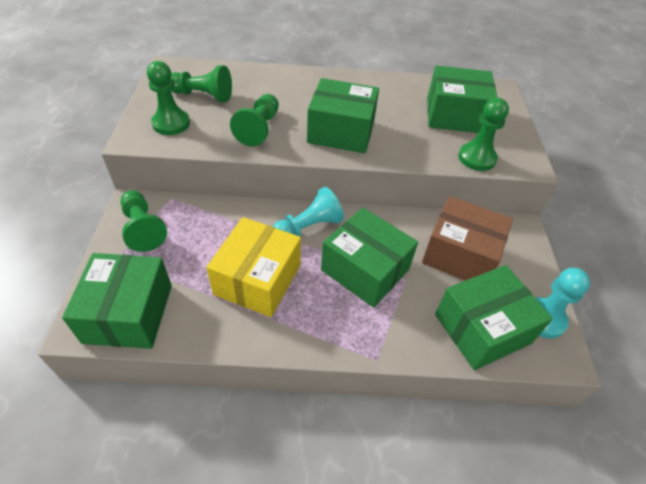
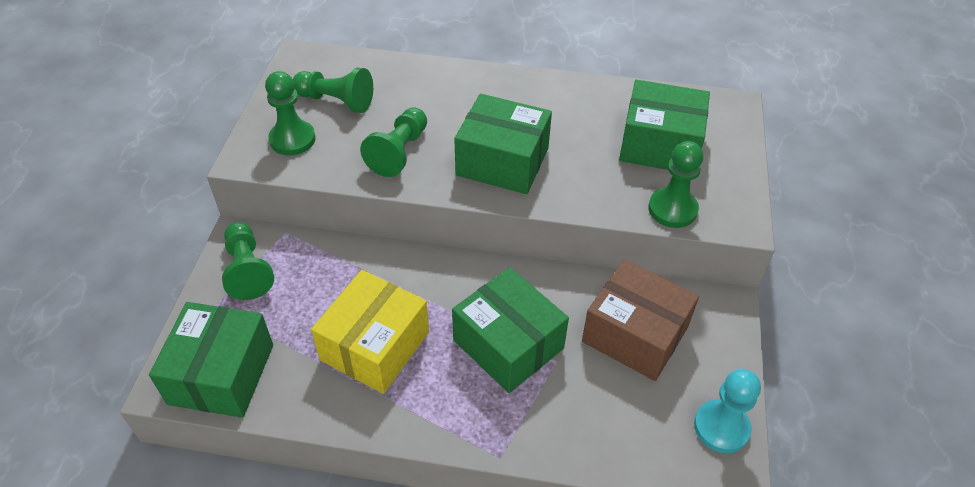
camera: 10 degrees right, 0 degrees up
(308, 227) = (448, 283): turquoise pawn -> none
(482, 328) = (639, 432): green box -> none

